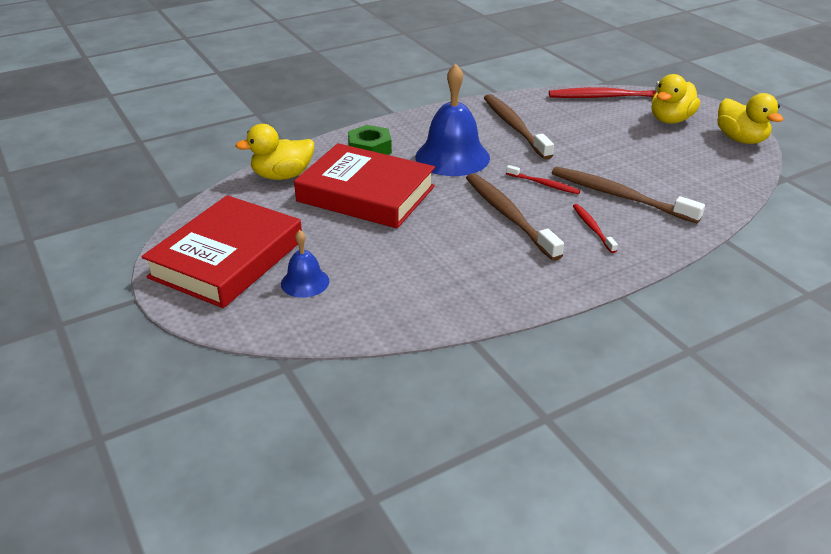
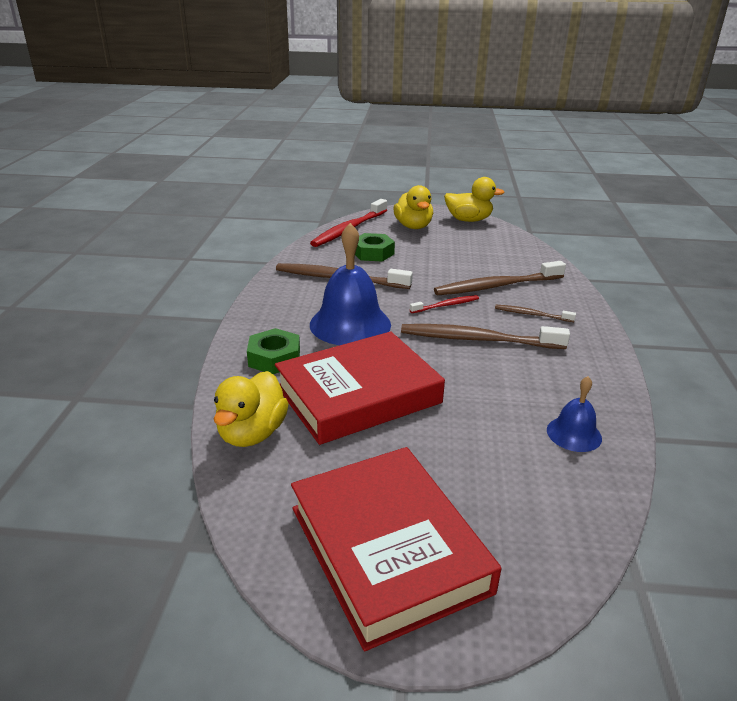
camera: 55 degrees left, 5 degrees down
(305, 282) = (490, 502): blue bell -> blue bell (574, 434)
(583, 122) = (373, 253): none -> green nut
(592, 228) = (531, 314): red toothbrush -> brown toothbrush

